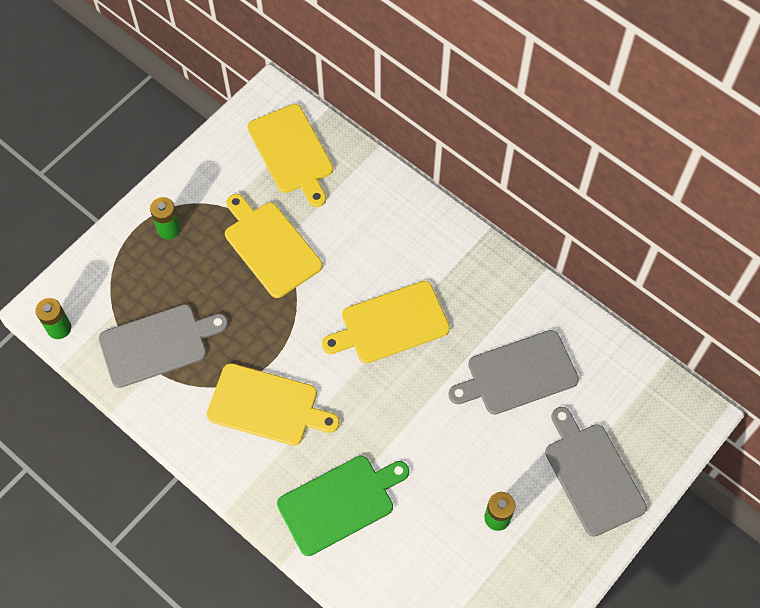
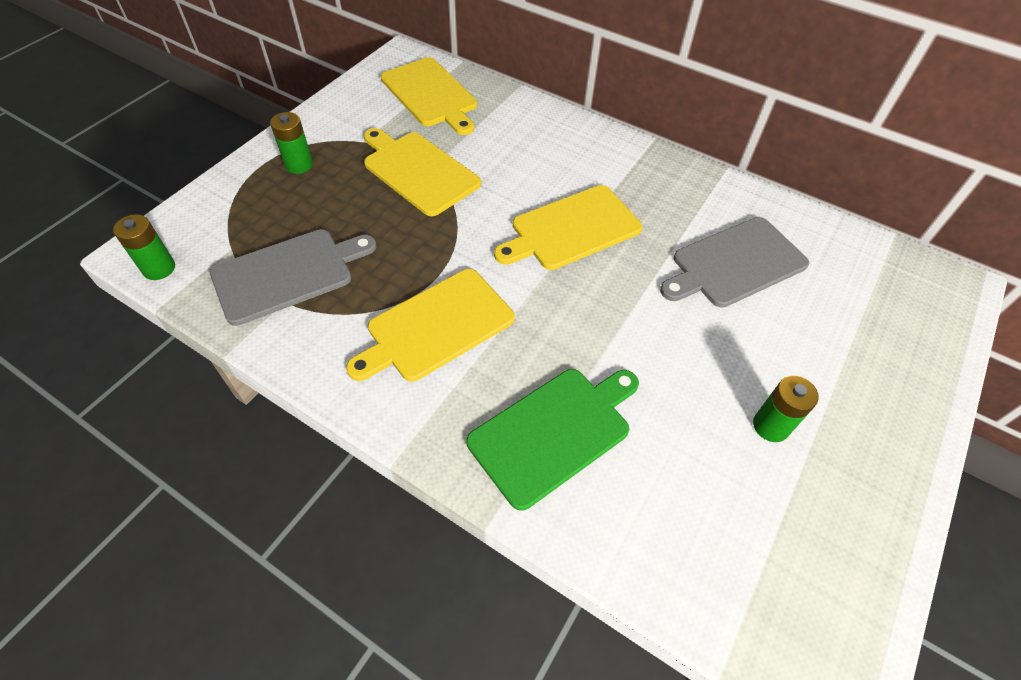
camera: 10 degrees left, 10 degrees down
(267, 406) = (436, 326): yellow cutting board -> yellow cutting board turned 135 degrees clockwise
(592, 475) = (868, 361): grey cutting board -> none

